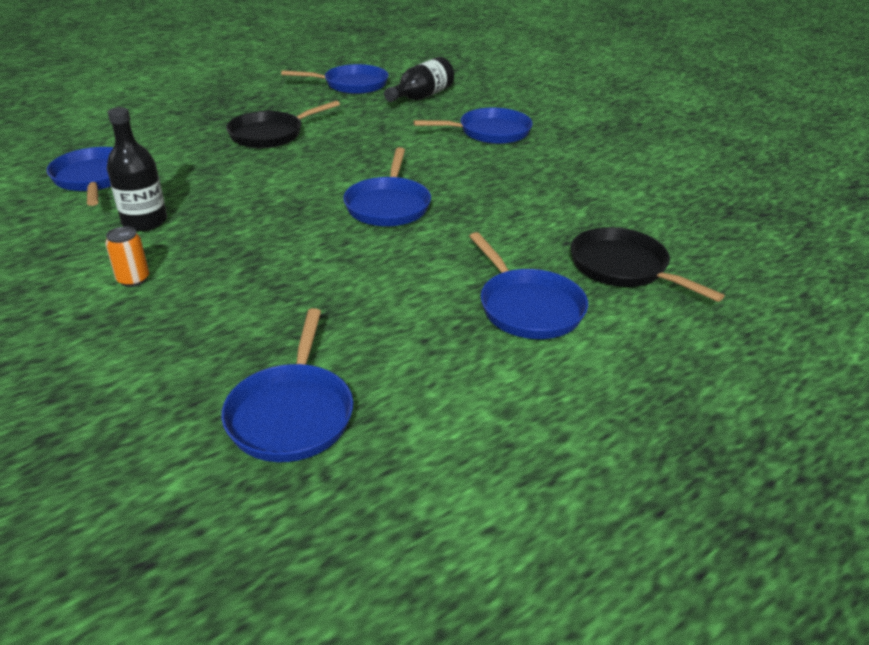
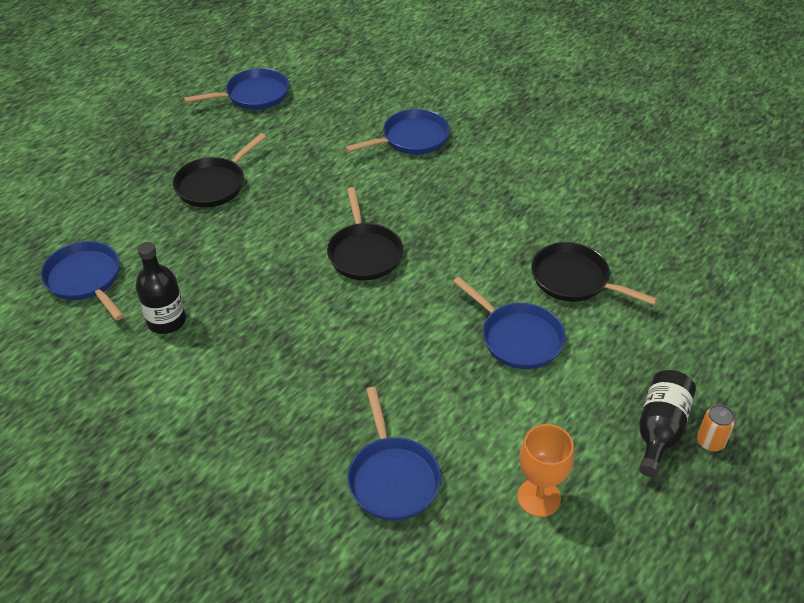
camera: 15 degrees left, 10 degrees up
(133, 279) = (198, 386): orange can -> orange can (710, 442)
(388, 205) = (364, 253): blue pan -> black pan
(421, 96) = (328, 100): black bottle -> black bottle (659, 430)
(476, 482) = (538, 497): none -> orange goblet

